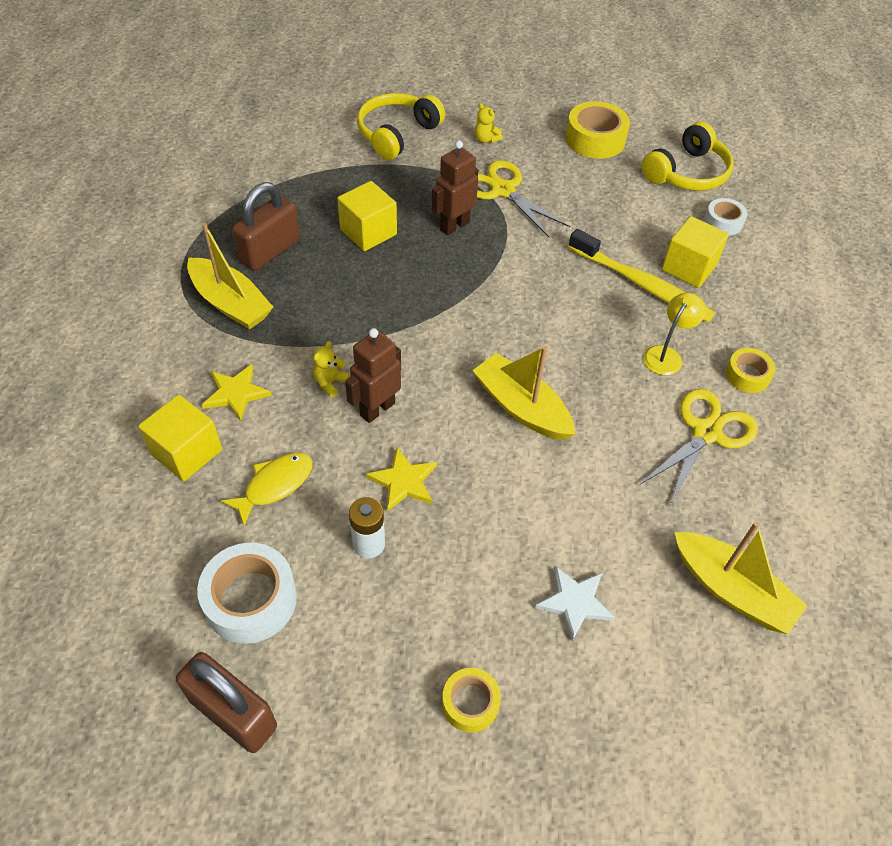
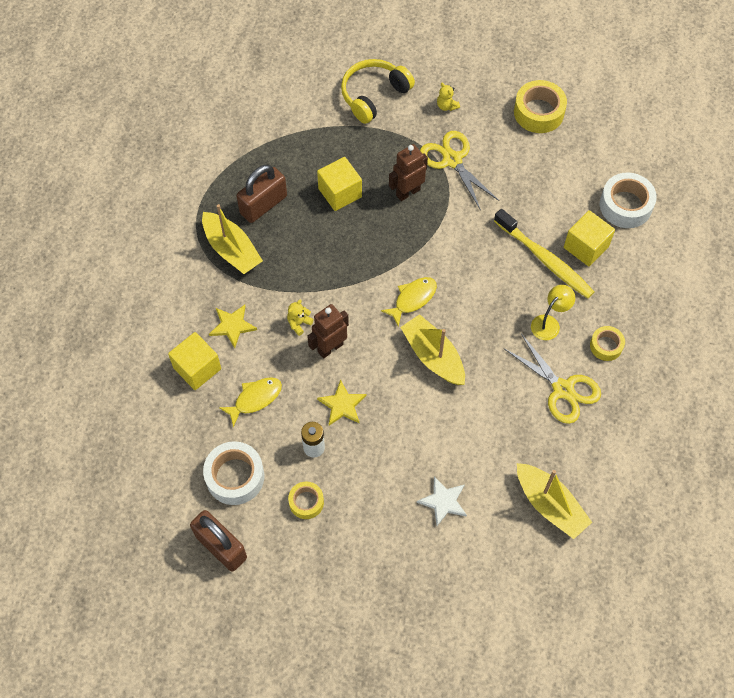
camera: 10 degrees right, 10 degrees up
(470, 703) = (365, 557): yellow tape -> yellow tape (306, 502)
(481, 341) = (413, 299): none -> yellow fish
(687, 173) = (608, 153): yellow headphones -> none
(706, 433) = (563, 389): yellow scissors -> yellow scissors turned 90 degrees clockwise
(723, 222) = (625, 205): white tape -> white tape, size x1.70

